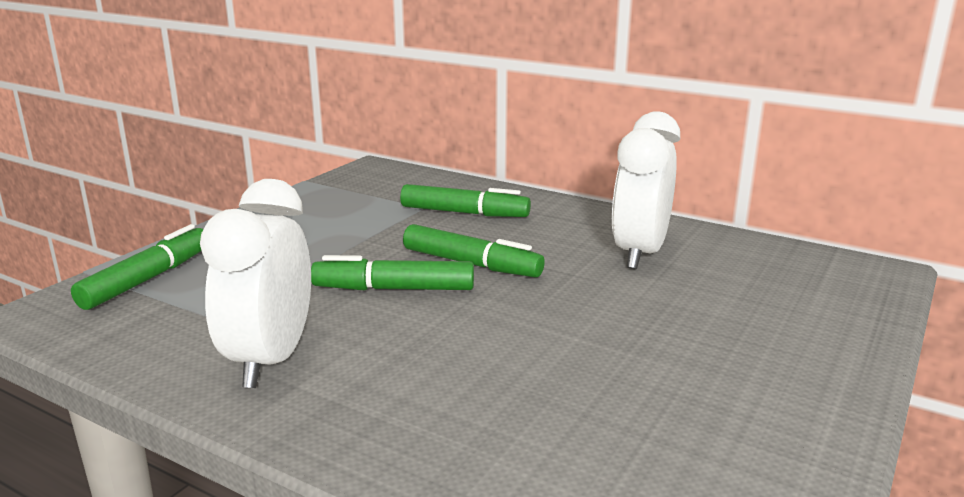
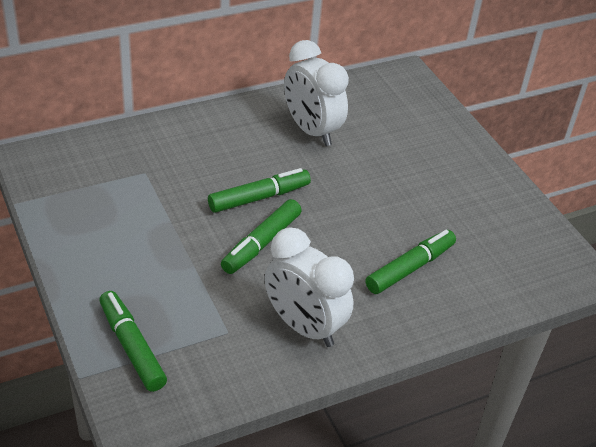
camera: 60 degrees left, 20 degrees up
(464, 213) = (177, 161): green marker -> green marker (410, 268)

